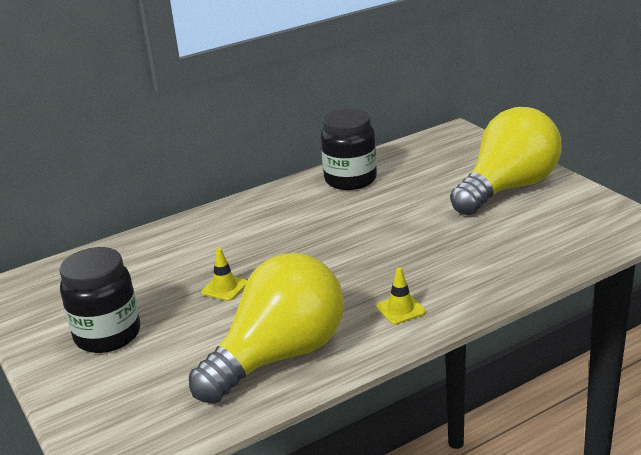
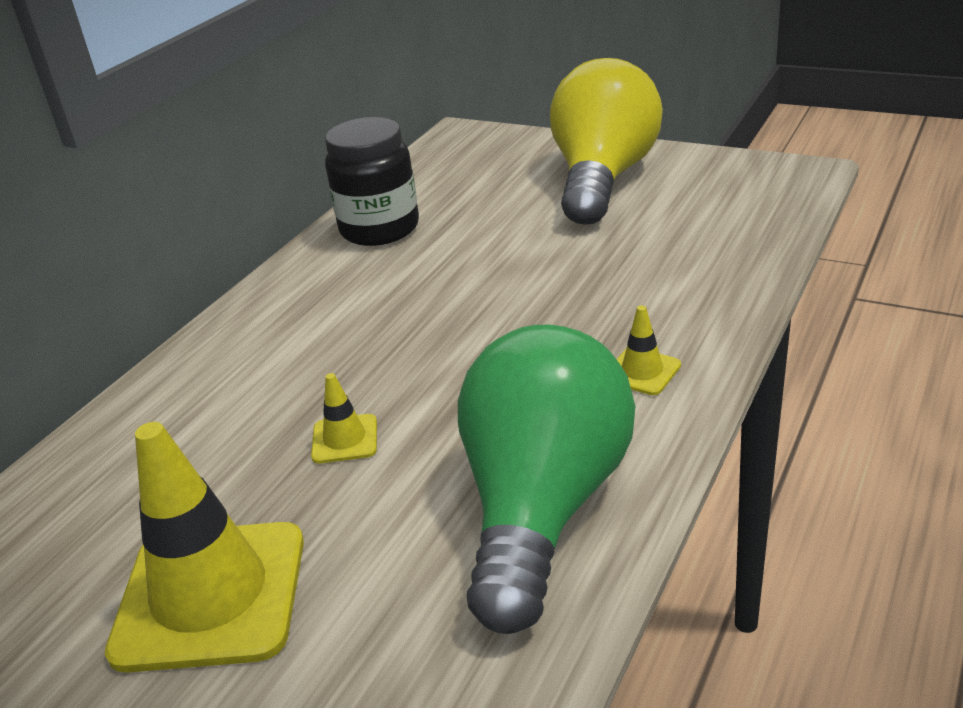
camera: 30 degrees left, 5 degrees up
(108, 335) = (210, 595): black jar -> yellow traffic cone
(279, 356) = (543, 507): yellow light bulb -> green light bulb

